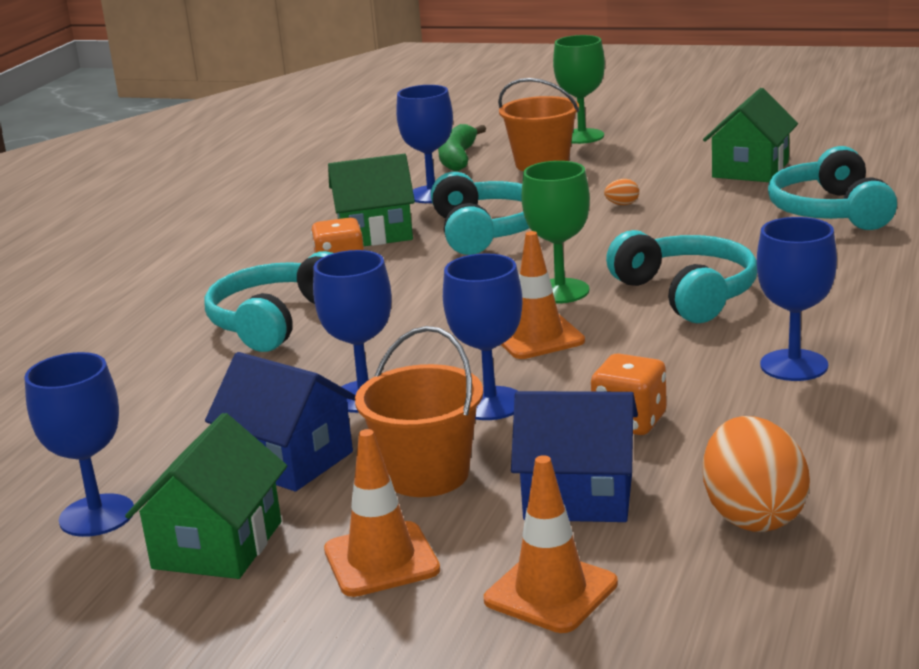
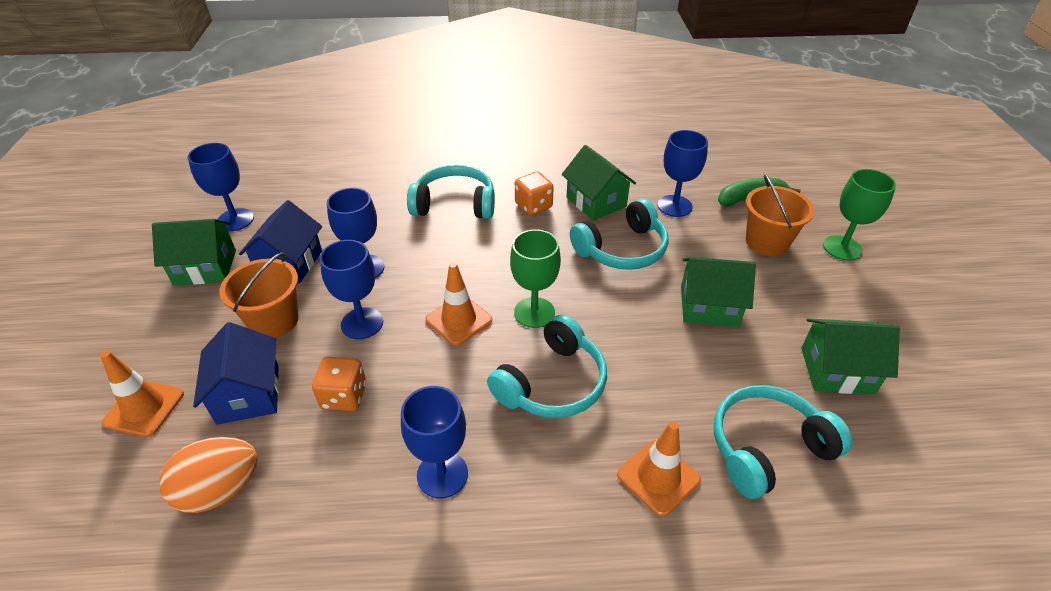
camera: 65 degrees right, 20 degrees up
(381, 560) = (185, 330): orange traffic cone -> orange traffic cone (658, 477)
(622, 204) = (709, 306): orange egg -> green house

